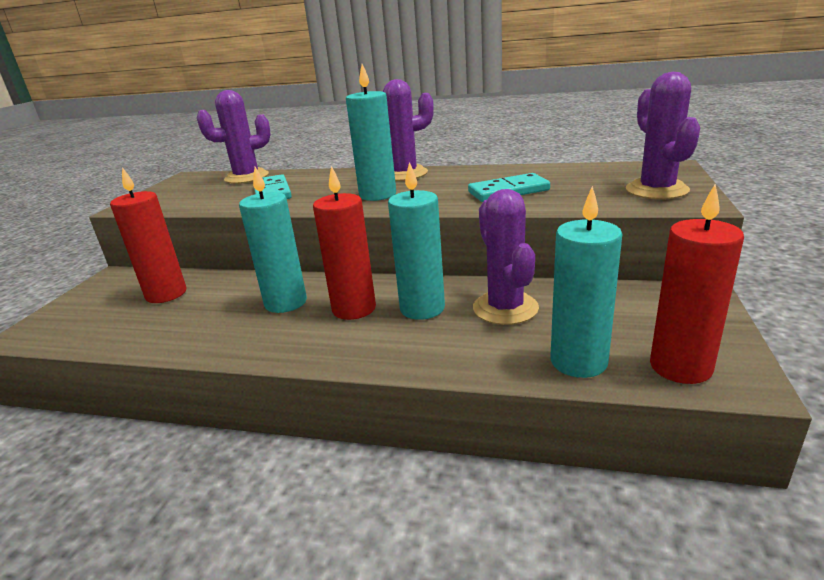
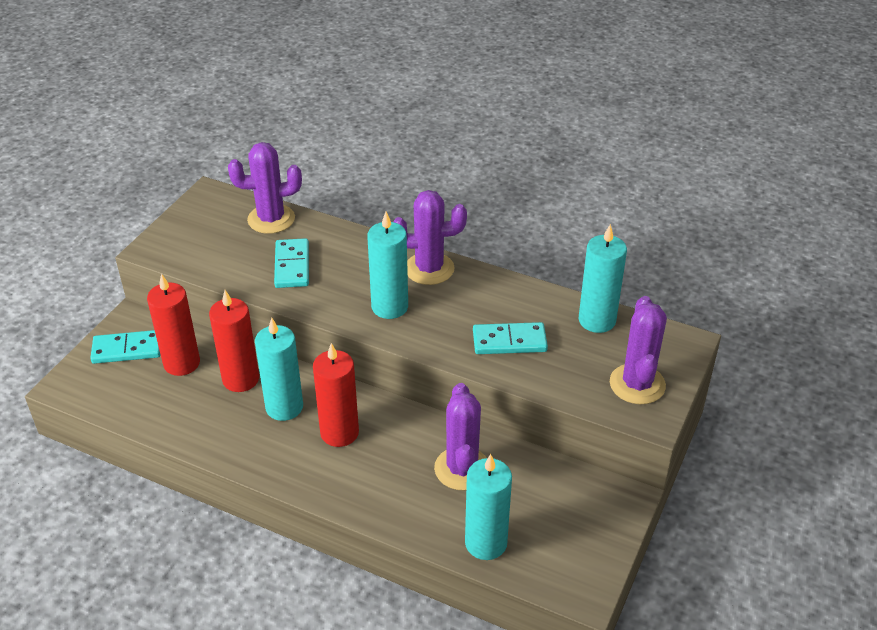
camera: 10 degrees right, 15 degrees up
(105, 296) = (127, 349): none -> turquoise domino
(422, 308) = (395, 449): turquoise candle -> turquoise candle (597, 320)
(680, 367) = (553, 568): red candle -> red candle (240, 379)

